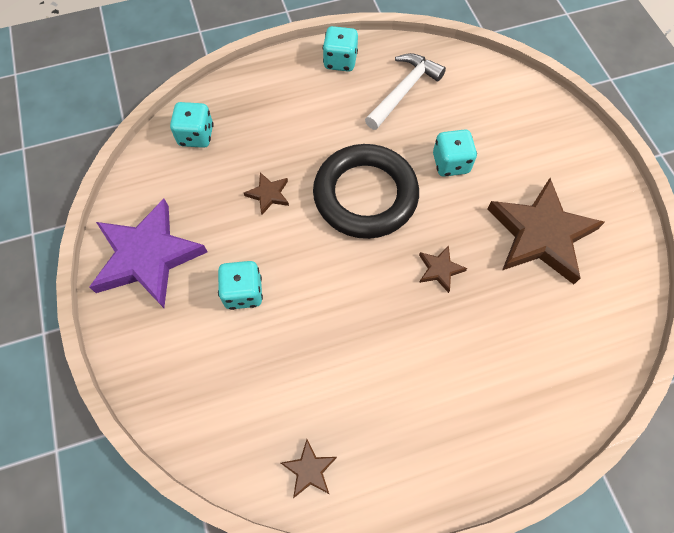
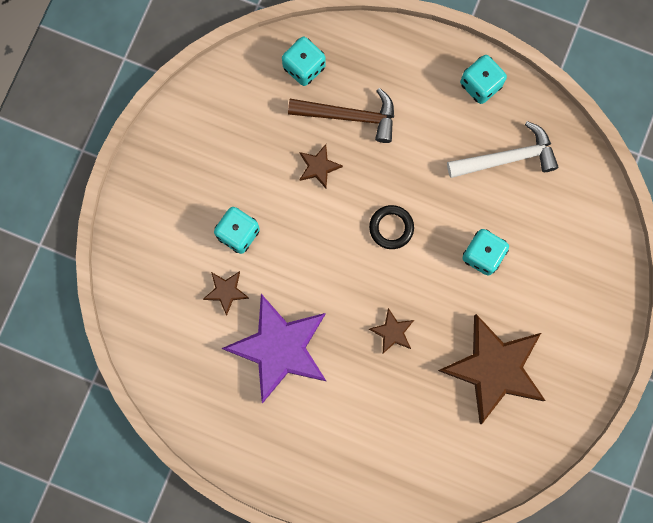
camera: 40 degrees right, 15 degrees up
(148, 256) = (192, 149): purple star -> purple star (279, 348)
(261, 144) = (349, 116): none -> brown hammer
(309, 470) = (186, 391): brown star -> brown star (226, 291)
(365, 195) = (391, 228): black ring -> black ring, size x0.43

